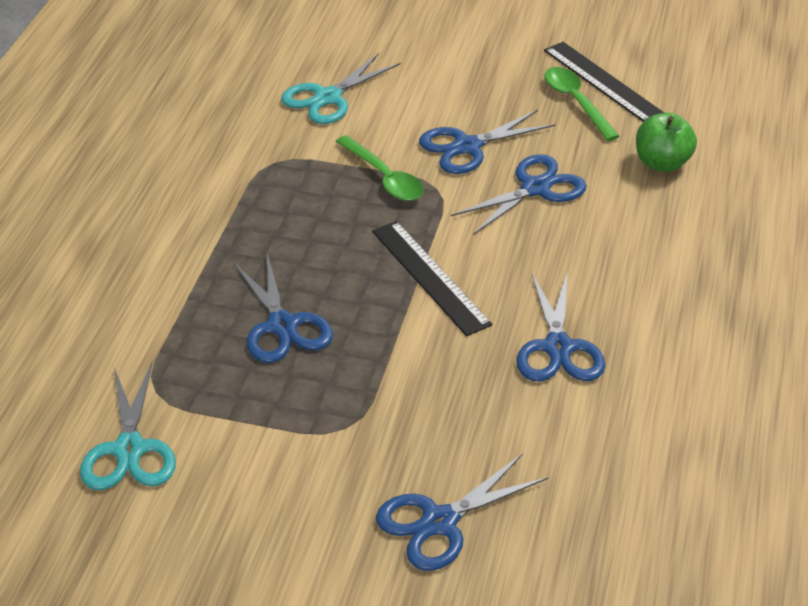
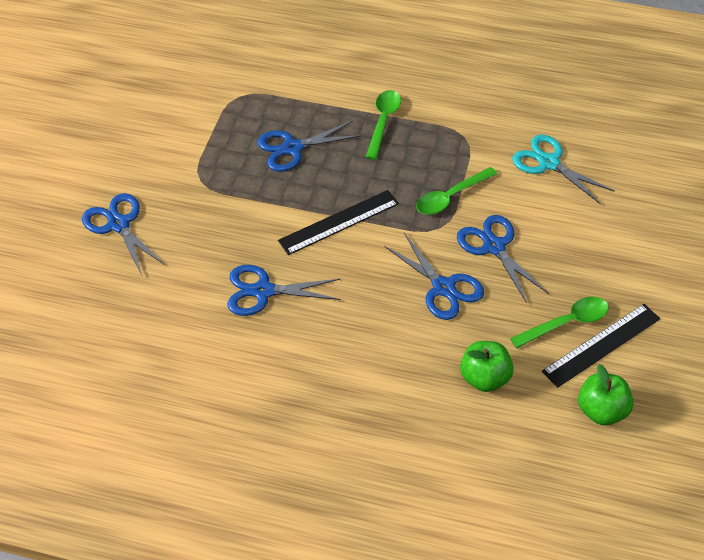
camera: 90 degrees right, 10 degrees up
(129, 449) = (194, 90): turquoise scissors -> none
(237, 234) = (383, 122): none -> green spoon
(687, 89) = (601, 410): none -> green apple

